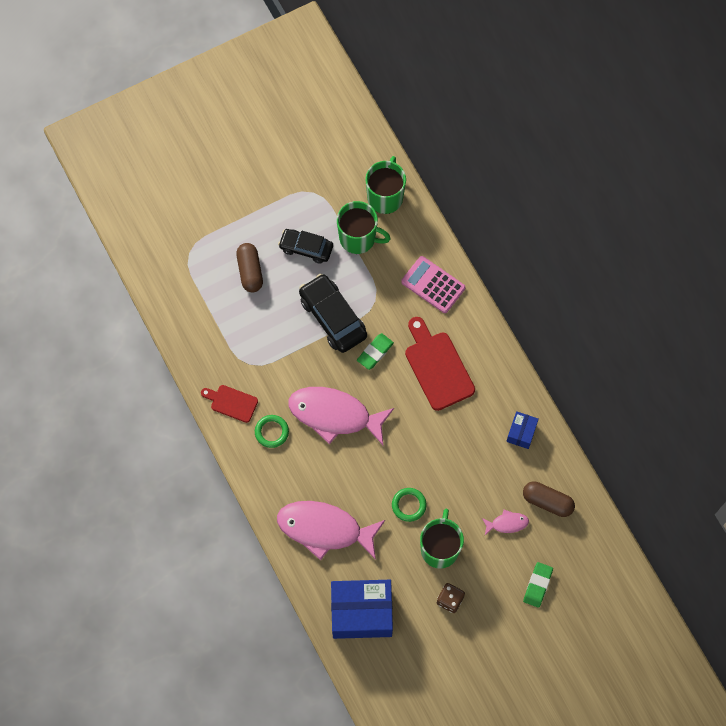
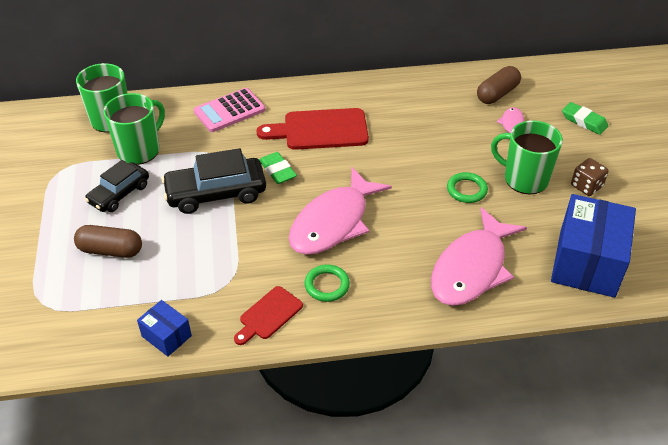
camera: 70 degrees left, 25 degrees down
(521, 432) = (418, 93): blue box -> blue box (166, 336)

